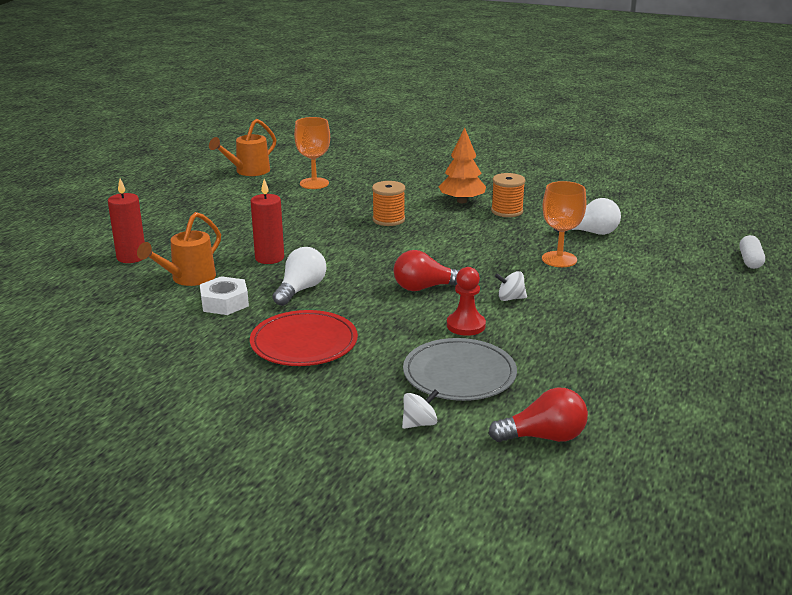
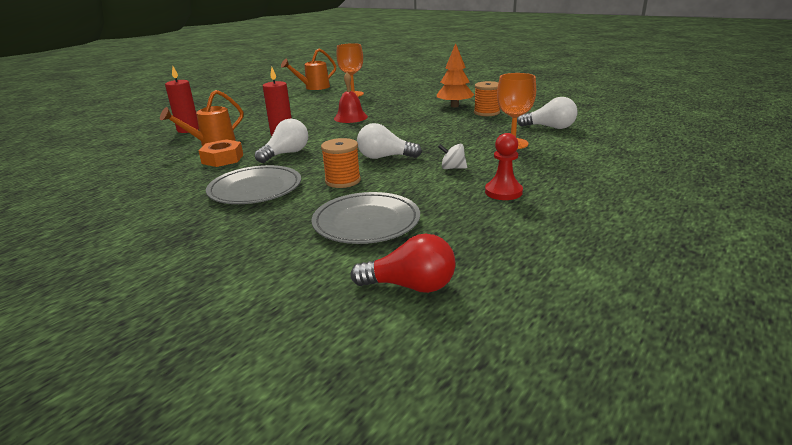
camera: 15 degrees right, 0 degrees up
(224, 303) = (222, 159): white nut -> orange nut
(304, 343) = (255, 189): red plate -> grey plate
(340, 226) = (350, 117): none -> red bell
(388, 219) = (390, 115): orange spool -> orange spool (343, 181)
(419, 423) = (298, 260): white spinning top -> none
(425, 288) = (385, 157): red light bulb -> white light bulb
(466, 325) = (400, 185): red pawn -> red pawn (503, 192)
(750, 261) = (696, 152): white capsule -> none

